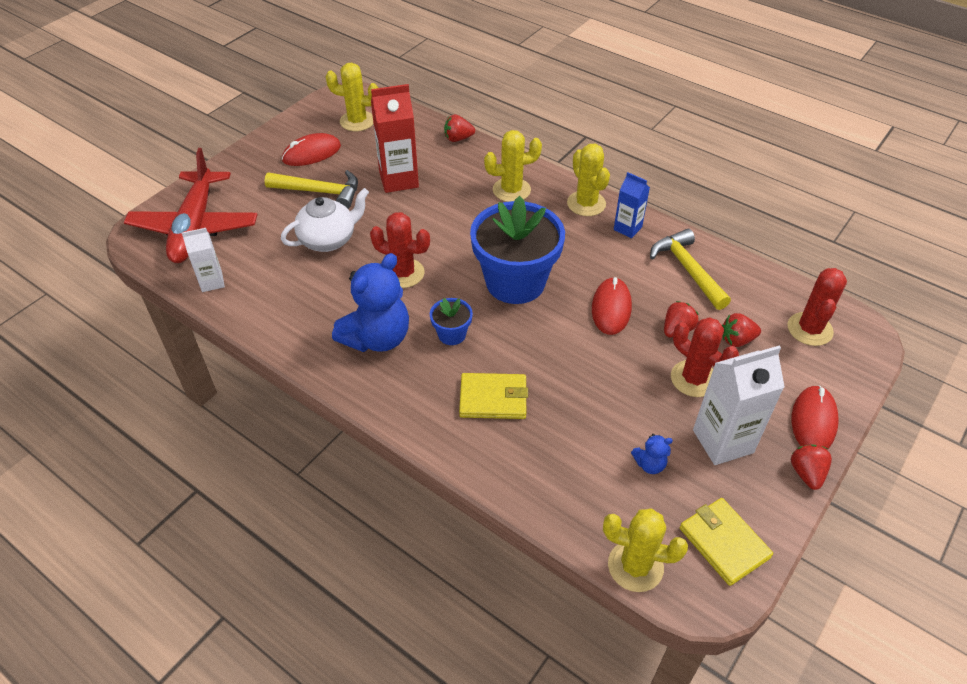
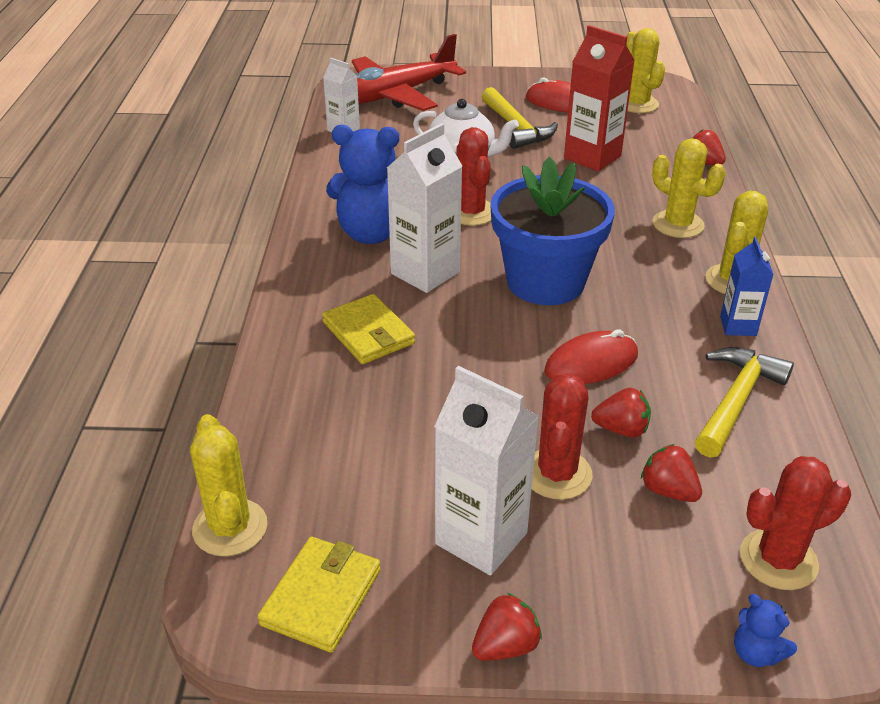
camera: 55 degrees right, 10 degrees down
(452, 334) = (425, 273): blue flower pot -> white carton
(649, 464) = (385, 485): blue teddy bear -> blue teddy bear (756, 653)
(813, 421) = (607, 622): red mouse -> none

